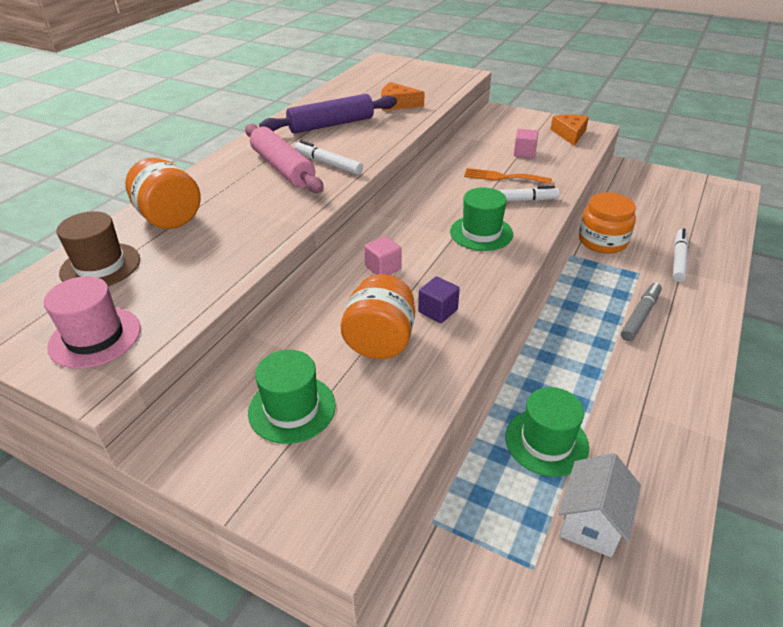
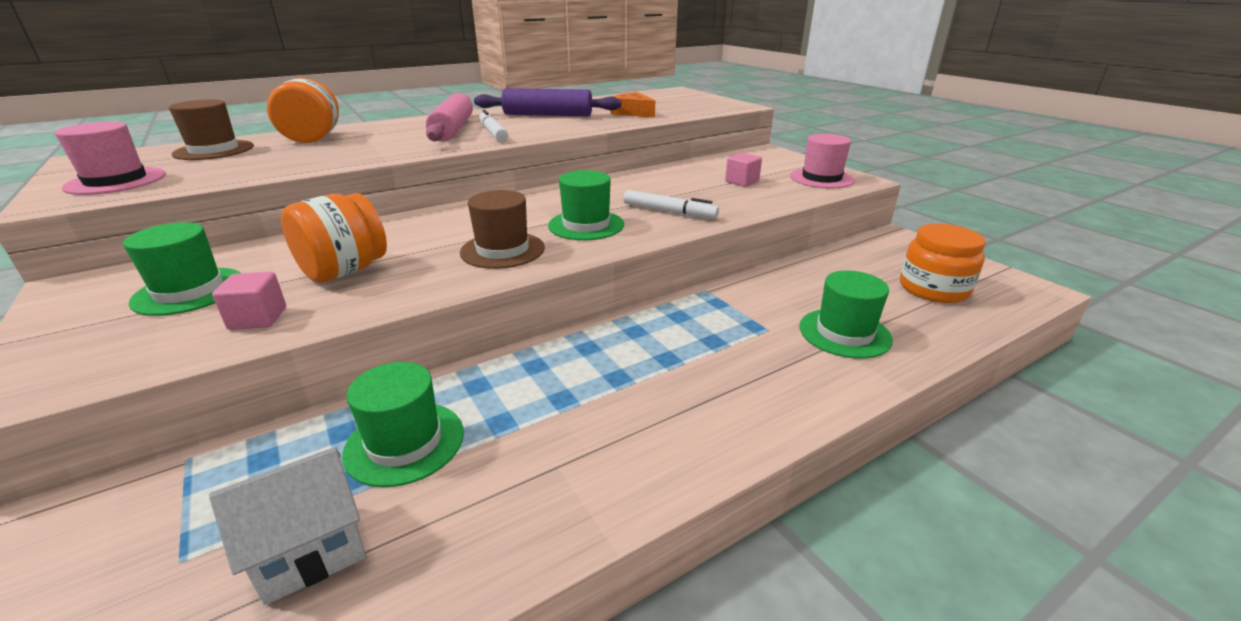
camera: 30 degrees right, 10 degrees down
(383, 268) = (449, 225): pink cube -> pink cube (258, 318)
(438, 311) = (434, 267): purple cube -> none
(460, 277) = (502, 250): none -> brown hat
(503, 177) = (685, 193): orange fork -> none
(569, 134) = (821, 178): orange cheese -> pink hat
(602, 241) = (764, 288): orange jar -> orange jar (933, 289)
(640, 316) = (706, 369): grey marker -> none
(678, 259) = (844, 333): white marker -> green hat

